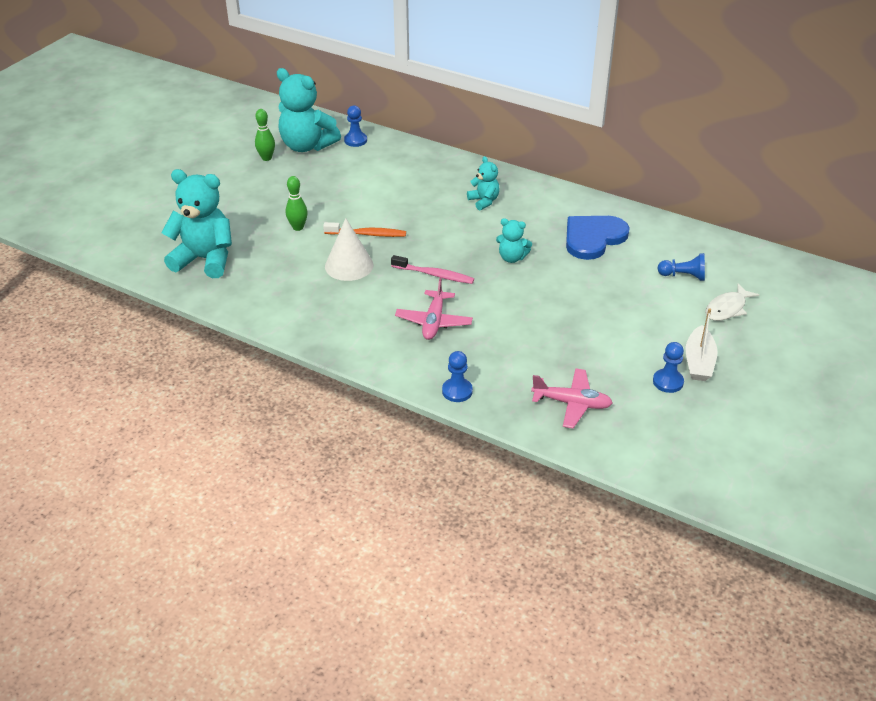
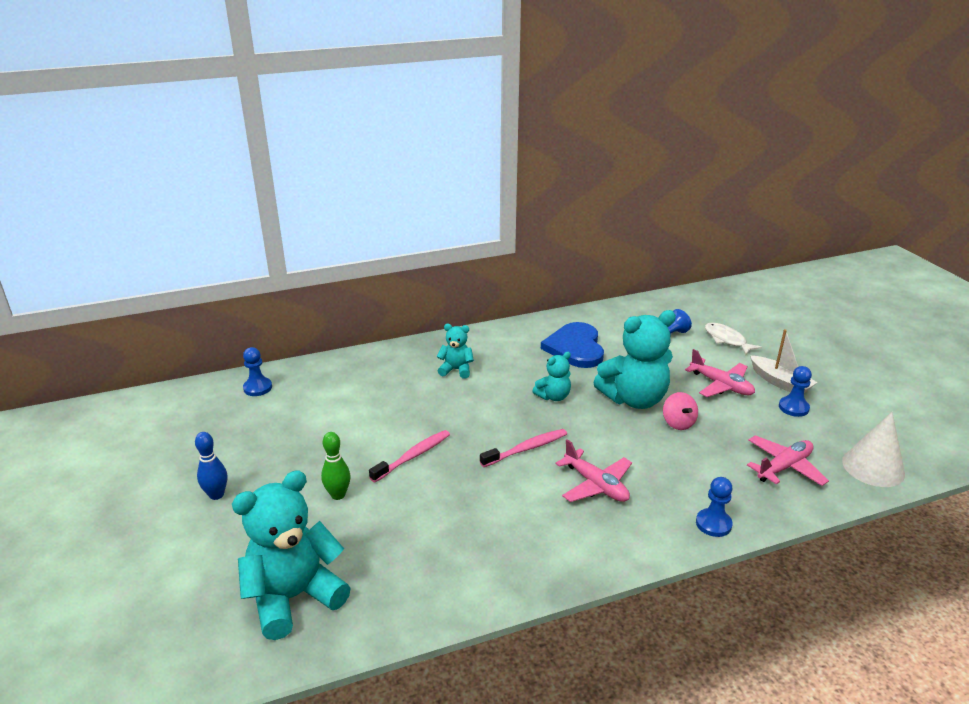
camera: 50 degrees left, 10 degrees down
(248, 188) = (216, 495): none -> blue bowling pin
(266, 158) = (188, 455): green bowling pin -> none
(307, 146) = (215, 419): turquoise teddy bear -> turquoise teddy bear (634, 399)
(349, 265) = (446, 493): white cone -> white cone (873, 467)
(367, 234) = (413, 456): orange toothbrush -> pink toothbrush
(559, 329) = (678, 423): none -> pink spinning top
(646, 331) = (721, 385): none -> pink plane
(727, 308) = (727, 340): white fish -> white fish turned 150 degrees clockwise

